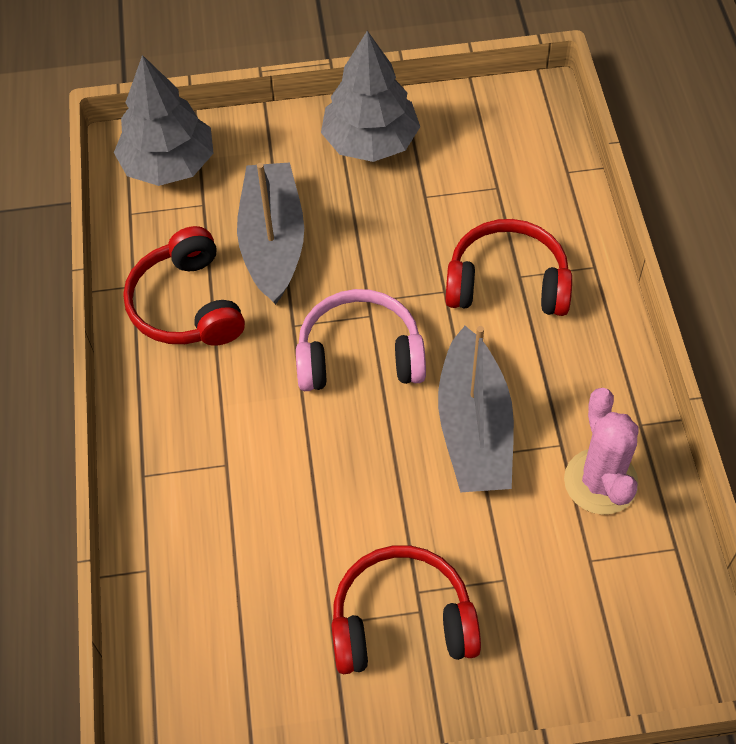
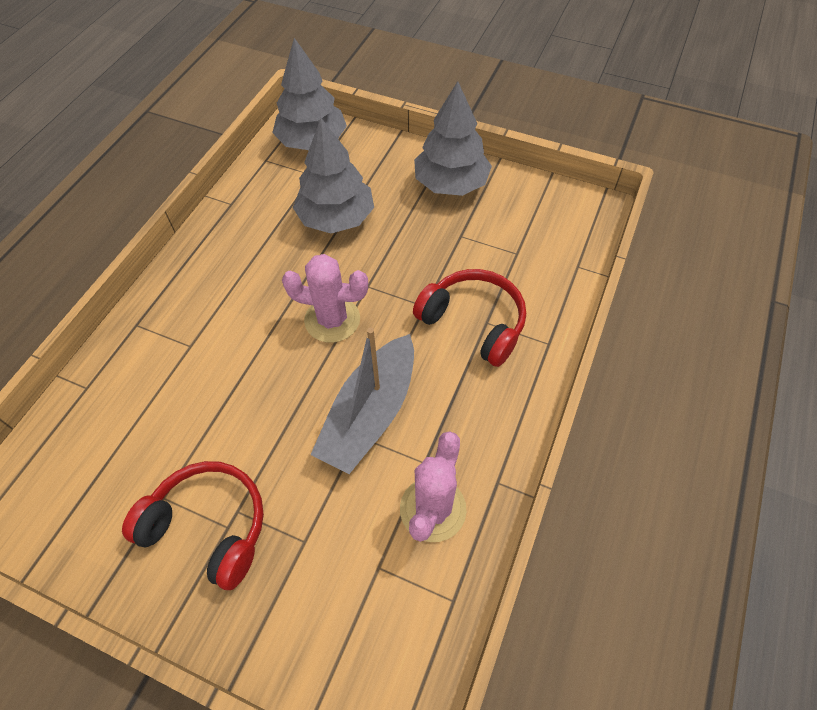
camera: 30 degrees right, 0 degrees up
(187, 305) = (252, 231): red headphones -> none
(273, 242) = (336, 218): grey boat -> grey tree
(359, 355) = (332, 320): pink headphones -> pink cactus

